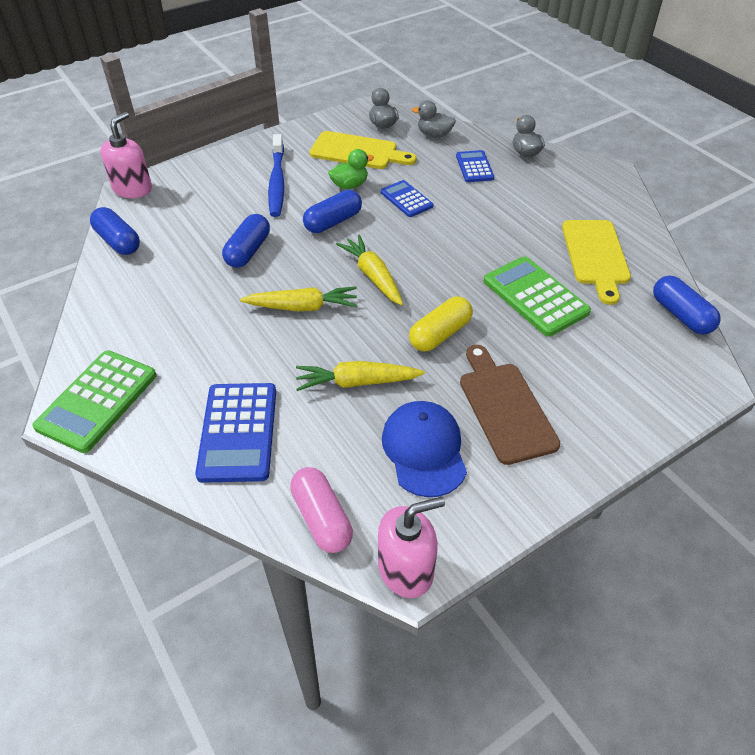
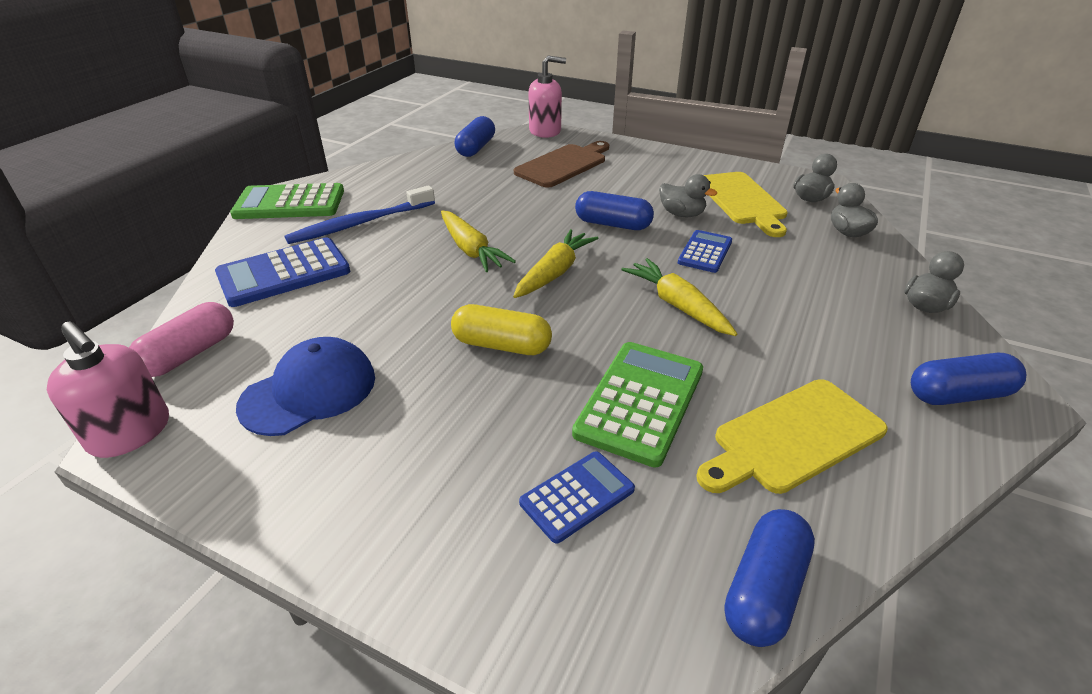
camera: 60 degrees right, 10 degrees down
(248, 251) = (522, 199): blue capsule -> blue capsule (958, 395)
(277, 182) = (635, 179): blue toothbrush -> blue toothbrush (360, 223)
(349, 185) = (681, 214): green duck -> grey duck
(357, 382) = (386, 314): yellow carrot -> yellow carrot (677, 305)
(474, 167) = (831, 277): blue calculator -> blue calculator (577, 496)
(504, 408) = (411, 436): brown cutting board -> brown cutting board (563, 165)

